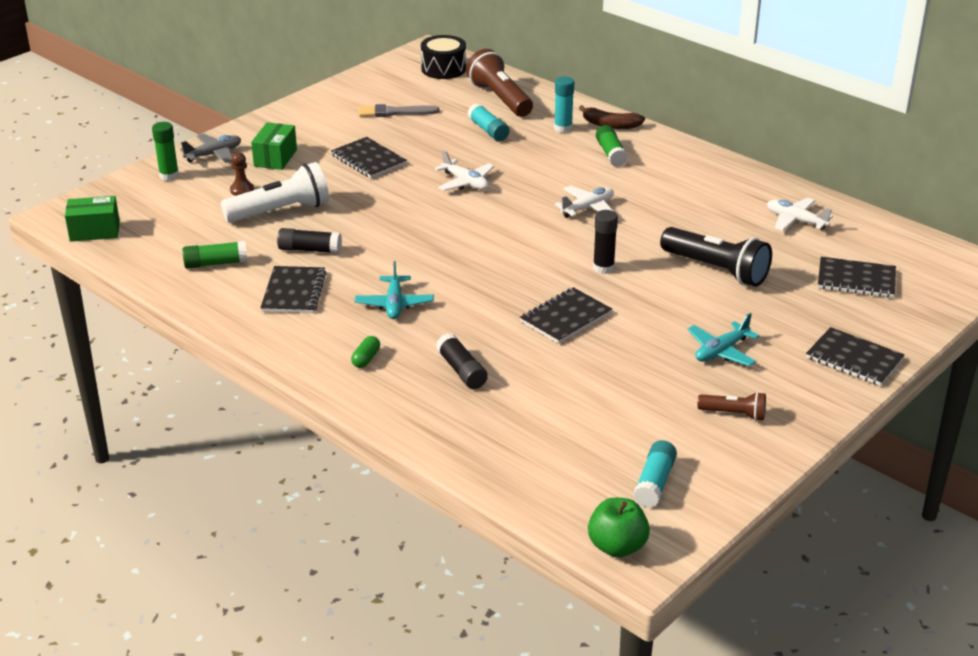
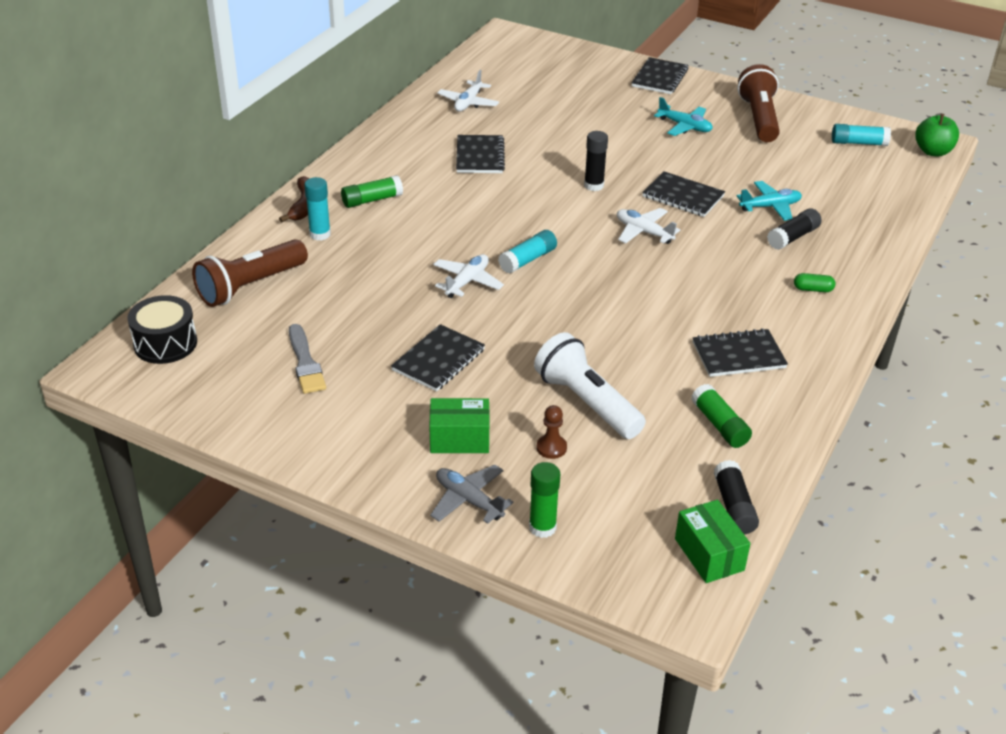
camera: 105 degrees left, 5 degrees up
(310, 250) = (655, 362): black glue stick -> black glue stick (734, 506)
(394, 304) = (720, 288): turquoise plane -> turquoise plane (770, 207)
(488, 130) = (338, 283): turquoise glue stick -> turquoise glue stick (528, 260)
(588, 208) = (491, 203): white plane -> white plane (643, 232)
(717, 270) = (568, 133): black flashlight -> none
(734, 414) = (759, 118): brown flashlight -> brown flashlight, size x1.90
(856, 280) = (550, 78): black notebook -> black notebook (479, 156)

